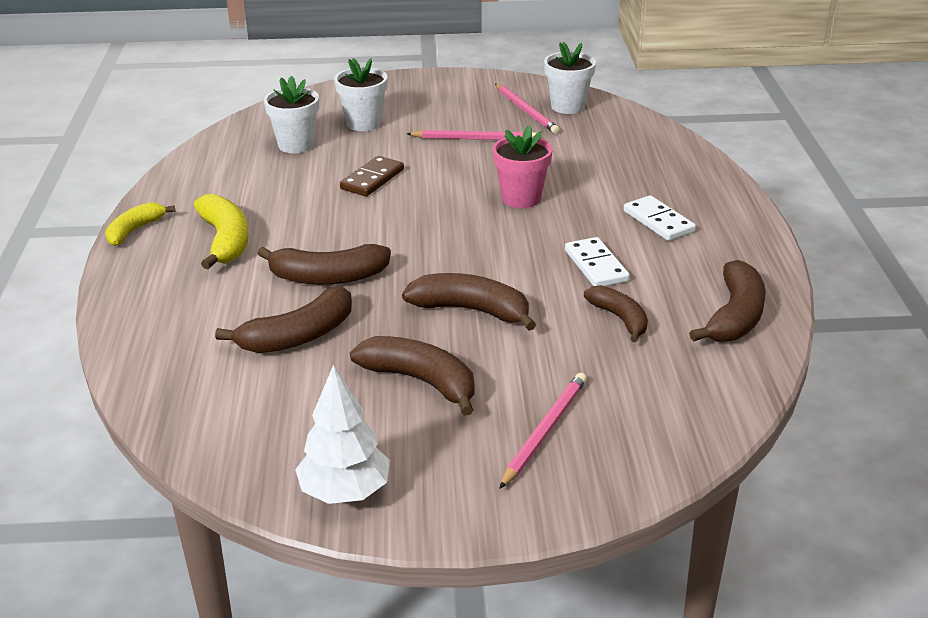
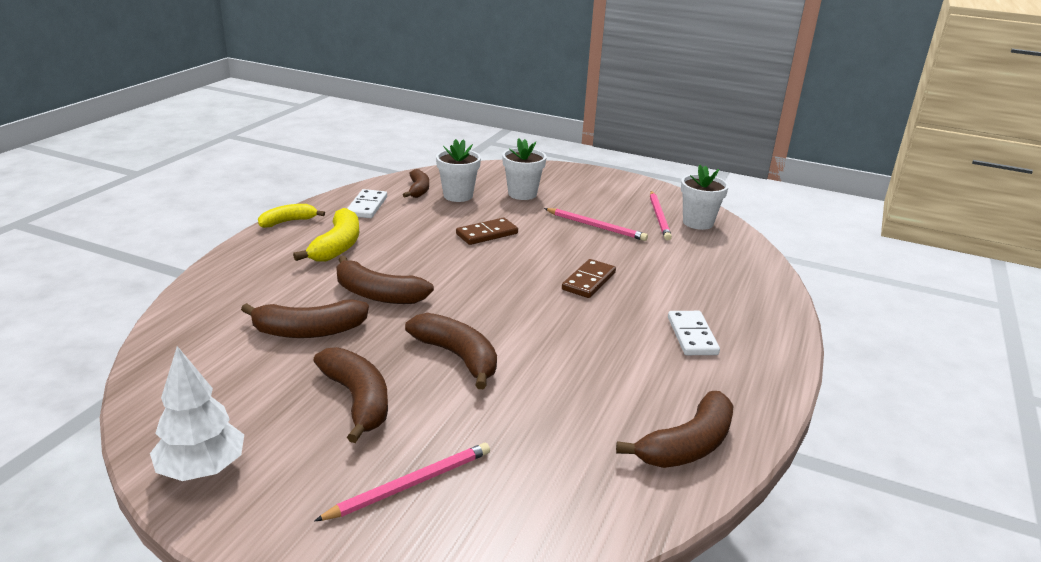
camera: 25 degrees right, 5 degrees down
(521, 198) = (589, 281): pink flower pot -> brown domino
(596, 266) = (599, 355): white domino -> white domino (367, 206)
(619, 319) = (576, 408): brown banana -> brown banana (418, 190)

